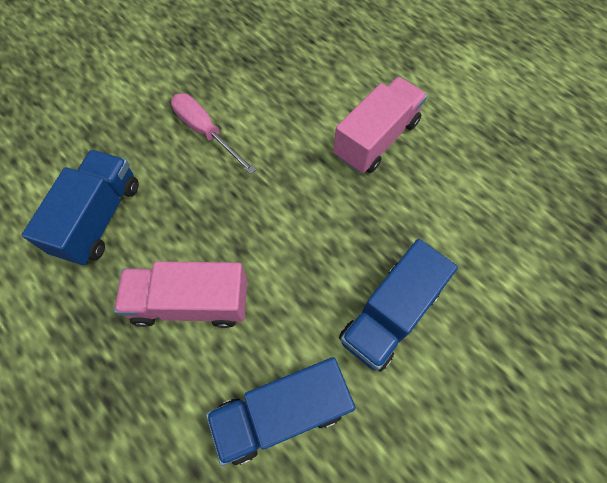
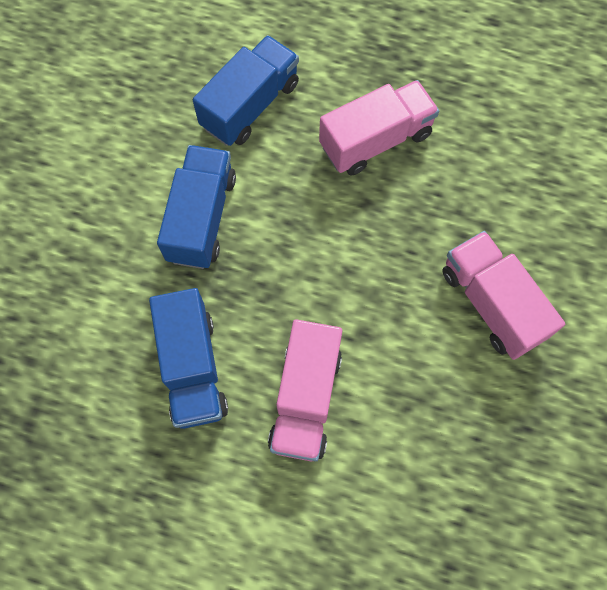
camera: 150 degrees right, 5 degrees up
(99, 218) = (513, 163): blue truck -> blue truck (193, 368)
(206, 132) = (491, 304): pink screwdriver -> pink truck

